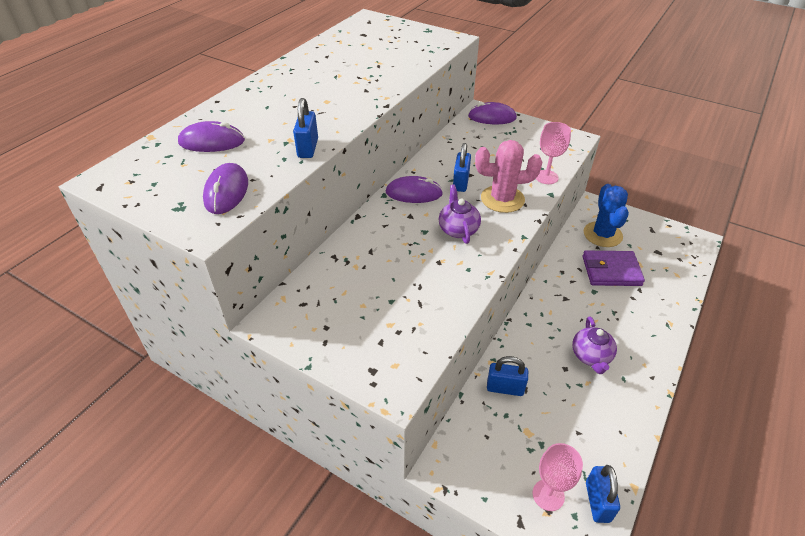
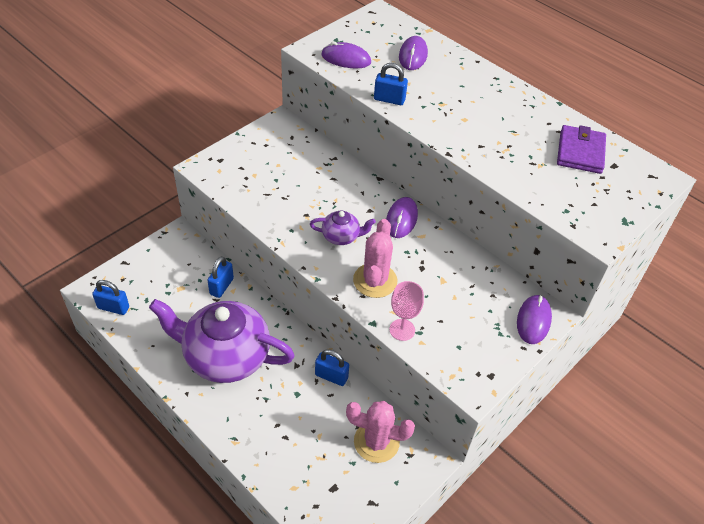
camera: 100 degrees right, 5 degrees up
(460, 183) = (409, 256): blue padlock -> blue padlock (331, 376)
(548, 495) = (132, 282): pink goblet -> none
(591, 356) = (225, 356): purple teapot -> purple teapot, size x2.22
(602, 234) = (376, 442): blue cactus -> pink cactus
(611, 271) = (319, 422): purple wallet -> purple wallet (580, 152)

